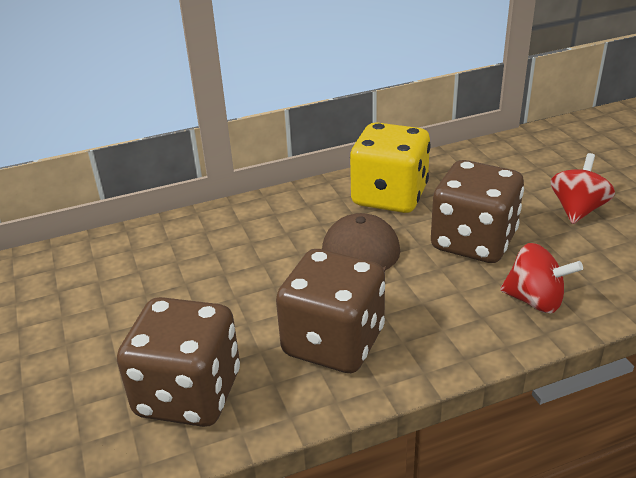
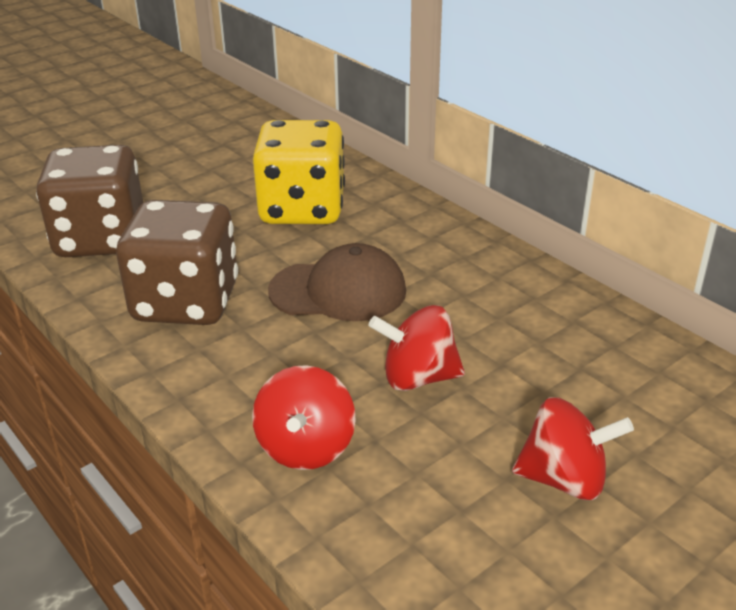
camera: 70 degrees right, 0 degrees up
(389, 196) = (488, 292): yellow dice -> yellow dice (302, 209)
(473, 242) = (418, 378): brown dice -> red spinning top

